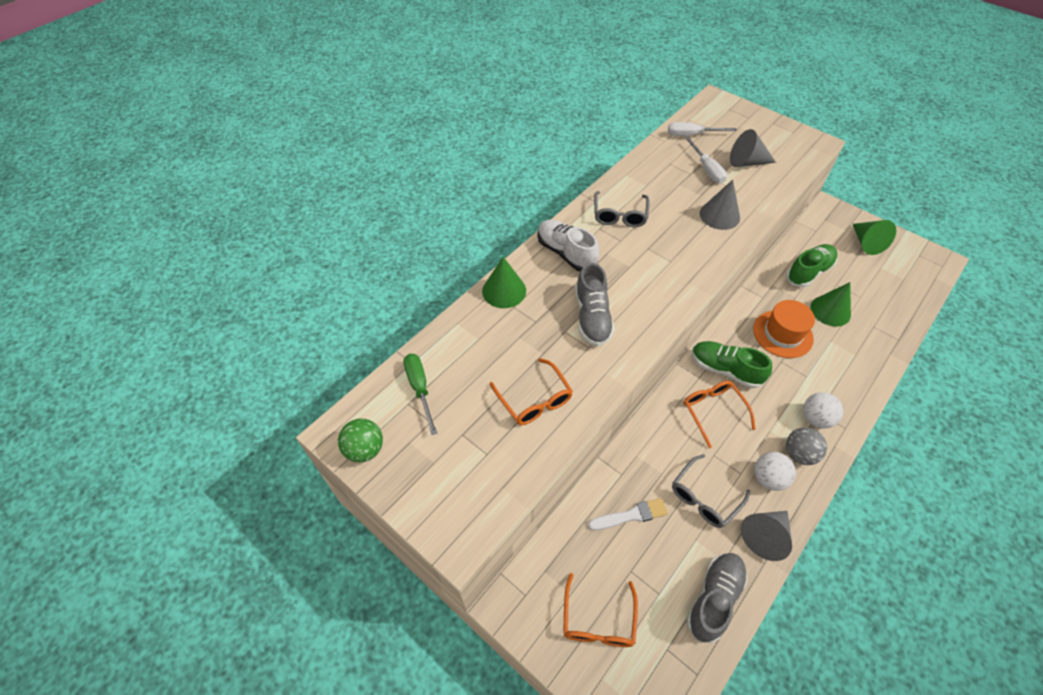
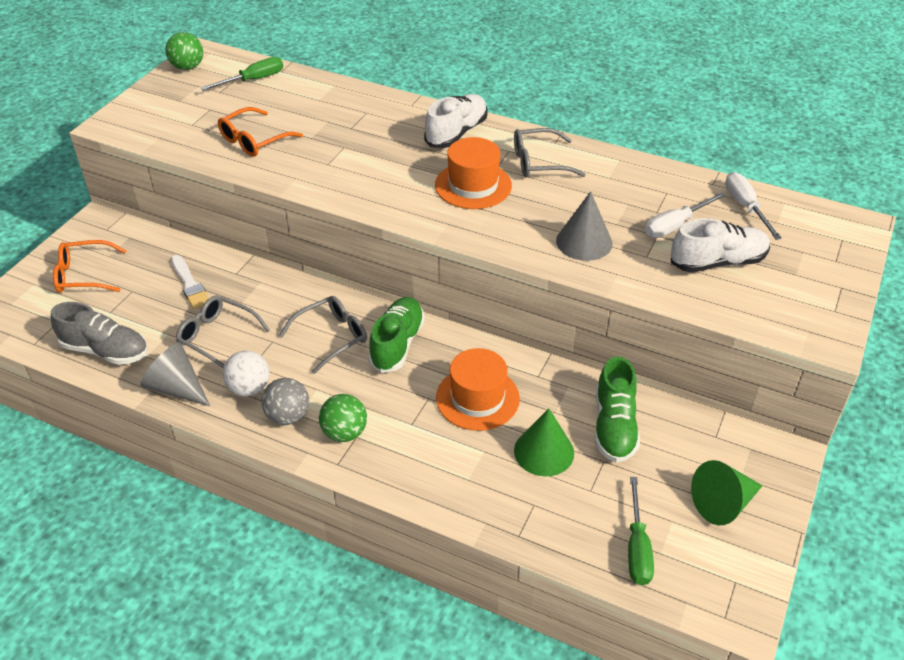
camera: 75 degrees right, 10 degrees down
(504, 291) = (385, 103): green cone -> none
(592, 317) = (368, 161): grey shoe -> none
(641, 258) = (473, 185): none -> orange hat
(713, 412) = (331, 337): orange glasses -> grey glasses
(746, 162) = (717, 262): grey cone -> white shoe
(808, 272) = (614, 426): green shoe -> green shoe turned 60 degrees clockwise
(815, 418) = (344, 433): white ball -> green ball
(901, 287) = (637, 548): none -> green screwdriver

